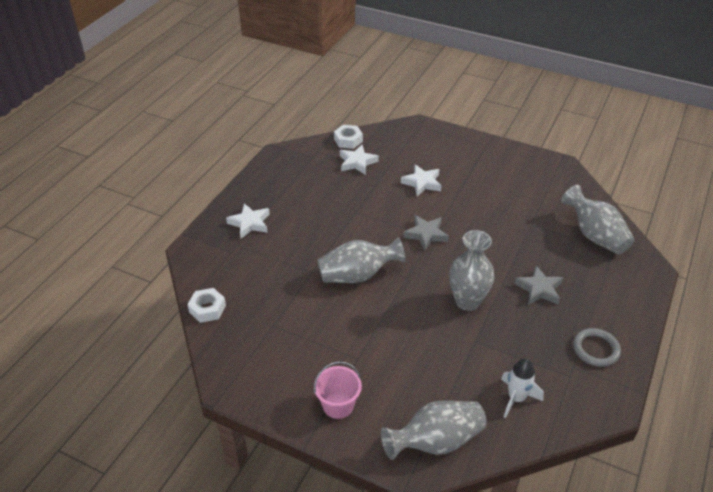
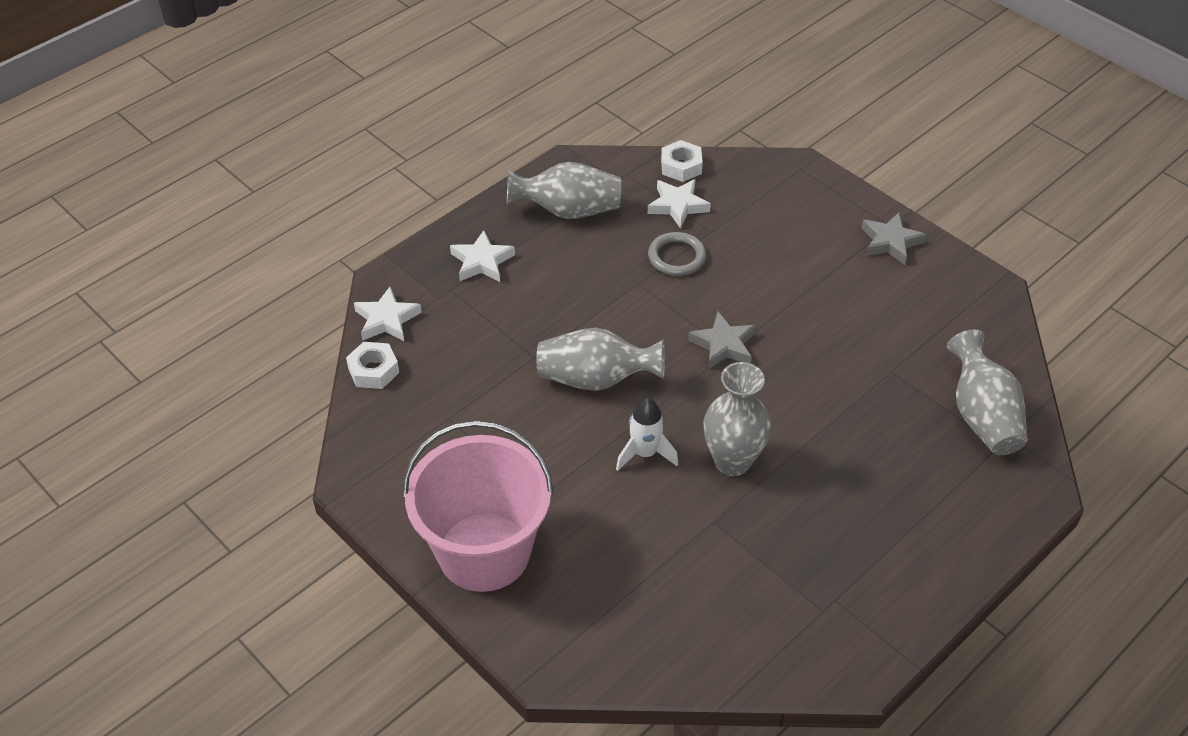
camera: 20 degrees right, 5 degrees up
(338, 405) = (484, 552): pink bucket -> pink bucket, size x2.13
(422, 183) = (758, 262): white star -> white star (387, 319)
(436, 441) = (589, 640): grey vase -> grey vase (568, 211)
(516, 398) = (729, 618): white rocket -> white rocket (645, 453)
(539, 289) = (848, 473): grey star -> grey star (890, 242)
(596, 349) = (883, 585): grey ring -> grey ring (676, 257)

